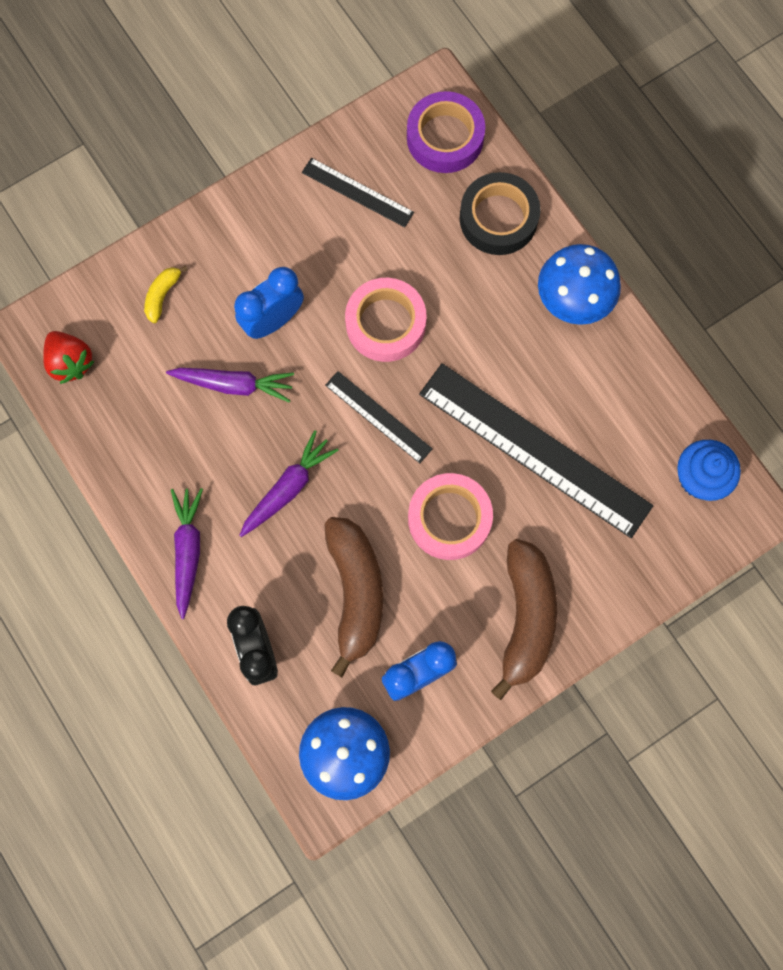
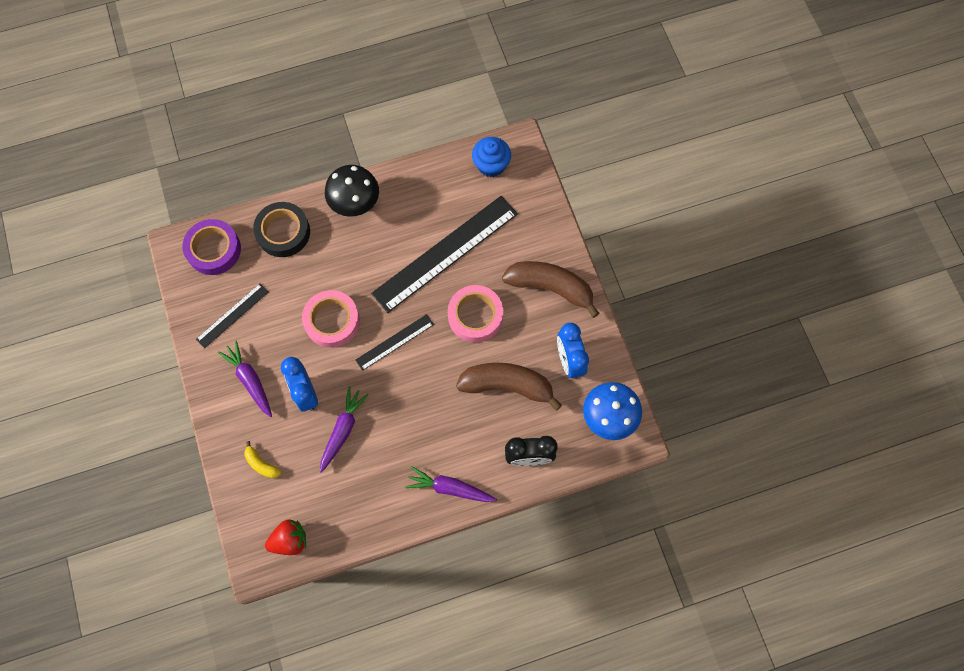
camera: 75 degrees left, 5 degrees down
(288, 488) = (426, 411): purple carrot -> purple carrot (250, 380)
(572, 301) = (355, 204): blue mushroom -> black mushroom

